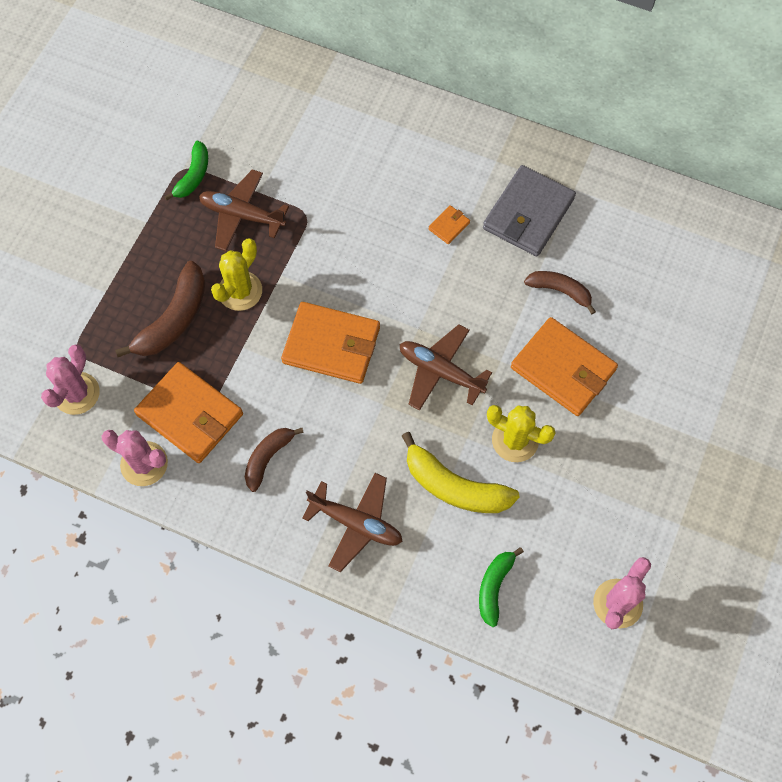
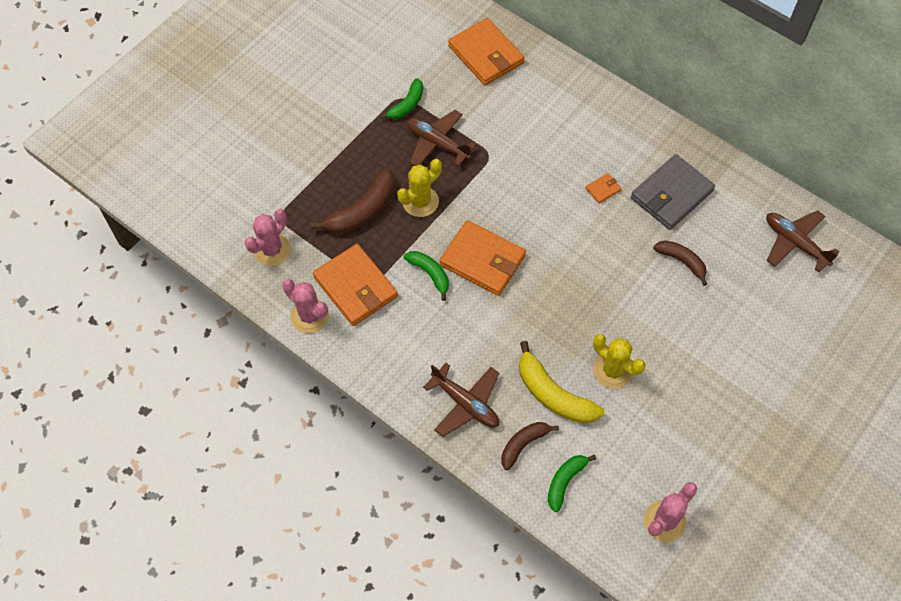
camera: 15 degrees right, 5 degrees down
(268, 458) = (408, 335): brown banana -> brown banana (523, 444)
(274, 377) = (430, 274): none -> green banana
(440, 371) = (565, 302): brown plane -> brown plane (795, 243)
(563, 369) = (668, 324): orange wallet -> orange wallet (486, 55)

